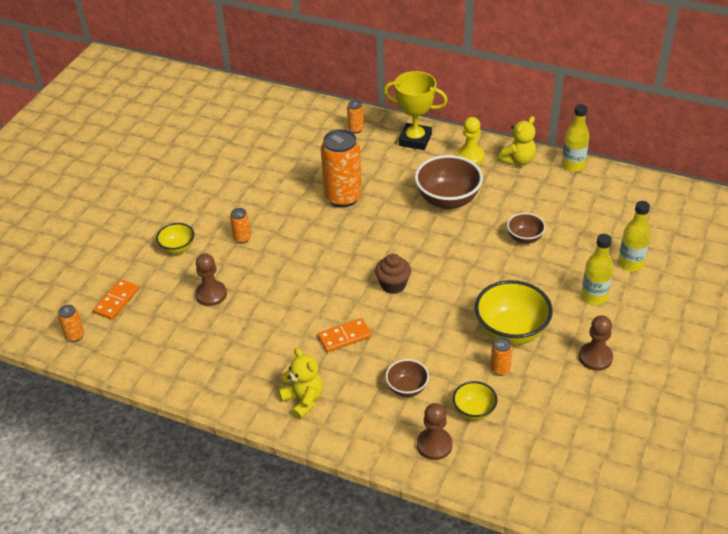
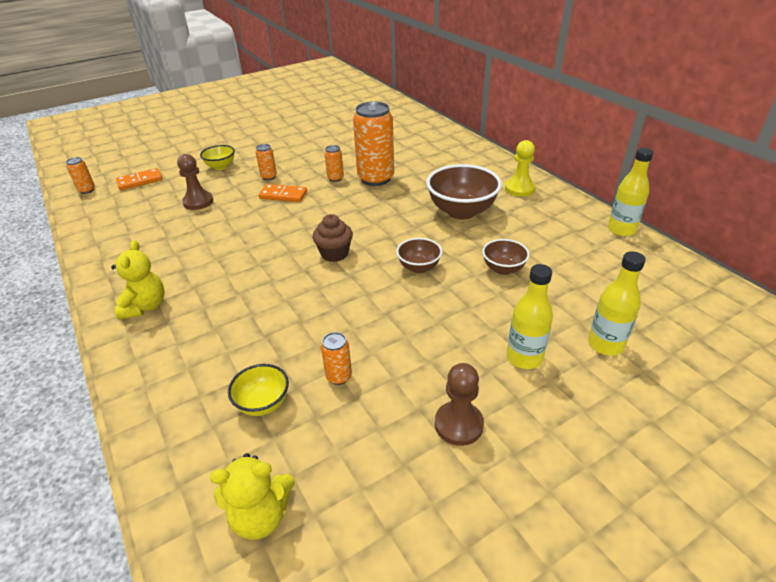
camera: 35 degrees right, 5 degrees down
(344, 337) = (243, 274): orange domino -> orange domino (283, 195)
(356, 129) = (441, 142): orange can -> orange can (335, 178)
(407, 388) = (234, 344): brown bowl -> brown bowl (419, 267)
(415, 140) = (482, 162): yellow trophy -> none
(434, 445) = (184, 414): brown pawn -> none
(511, 331) = (393, 345): yellow bowl -> none
(518, 160) = (564, 206): yellow teddy bear -> yellow teddy bear (261, 516)

